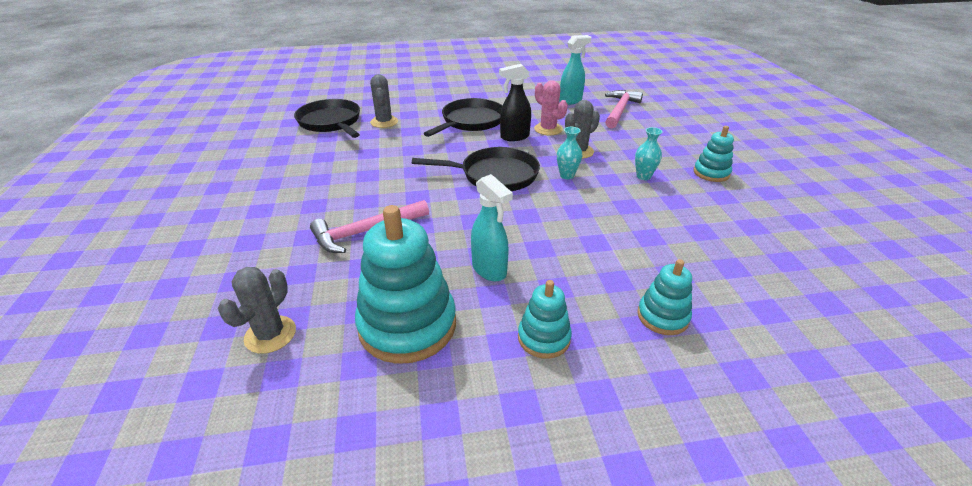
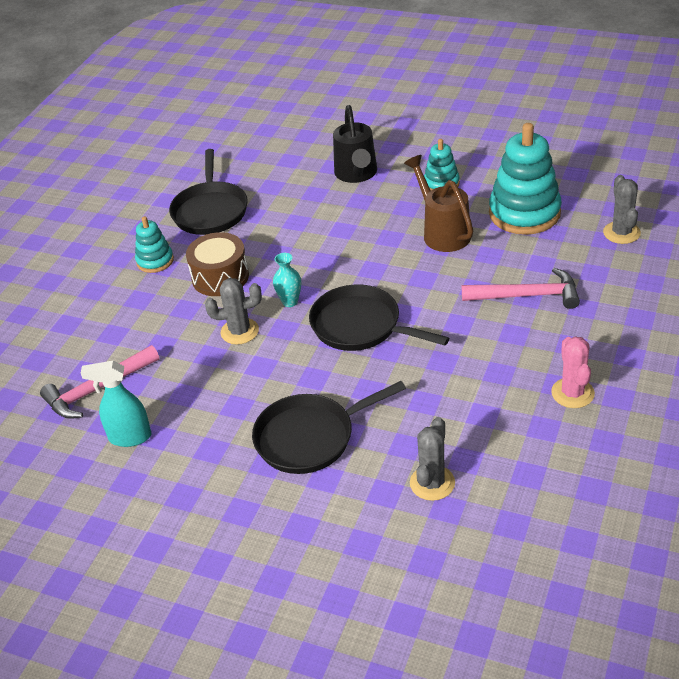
camera: 145 degrees left, 5 degrees up
(270, 334) = (621, 233): grey cactus -> grey cactus turned 60 degrees counterclockwise
(331, 122) = (513, 514): black pan -> black pan (210, 210)
(489, 270) = (443, 232): turquoise spray bottle -> brown watering can
(514, 137) = (284, 382): black spray bottle -> none
(548, 129) = (229, 383): pink cactus -> pink cactus (572, 393)
(643, 176) = (220, 277): turquoise vase -> brown drum
(662, 316) = (356, 174): turquoise stacking toy -> black watering can

